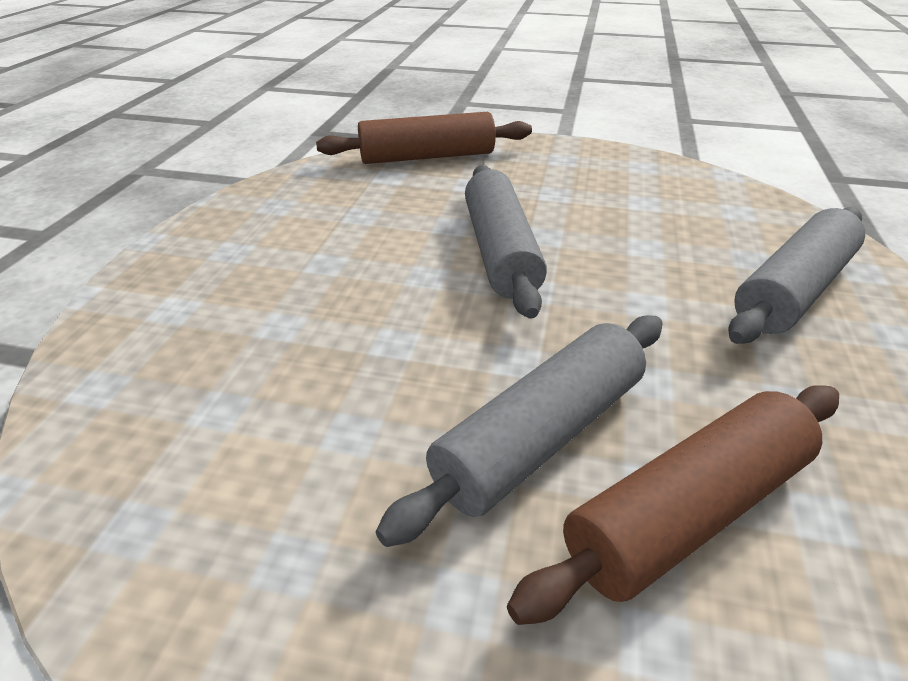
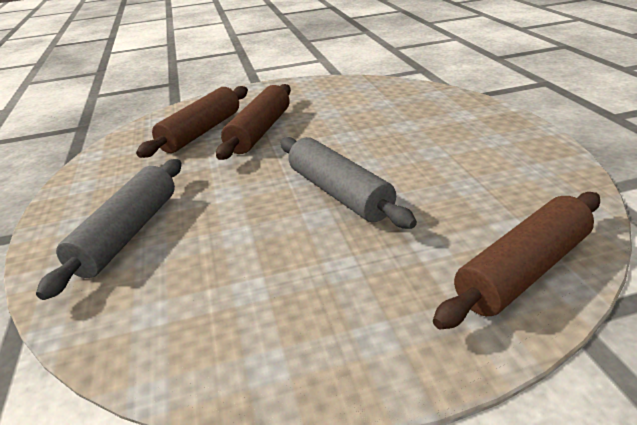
camera: 155 degrees right, 5 degrees down
(540, 436) = (260, 131): grey rolling pin -> brown rolling pin

